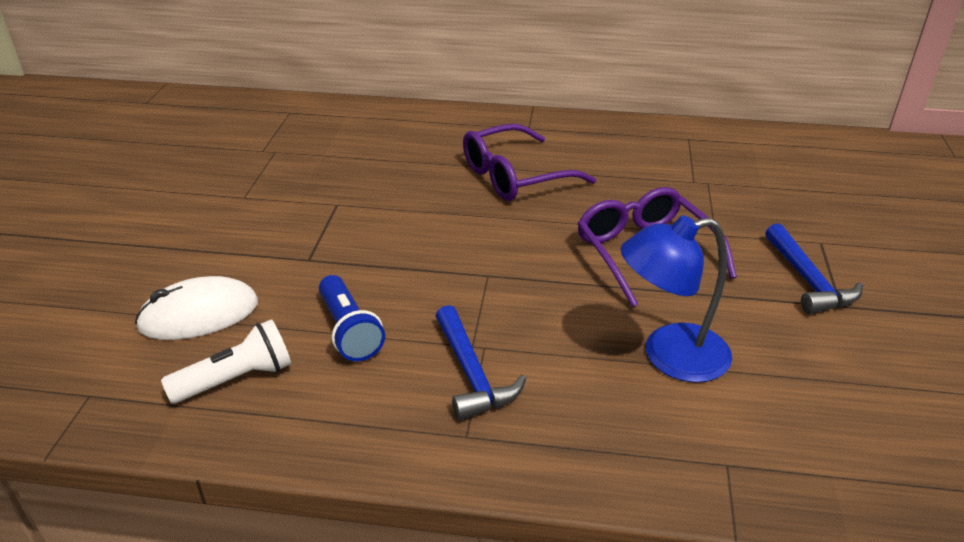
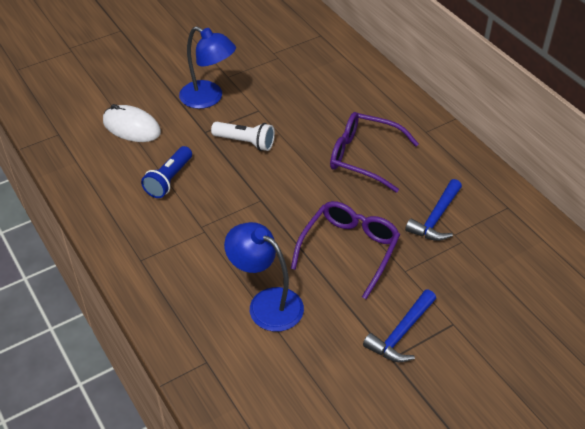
camera: 50 degrees right, 10 degrees up
(236, 379) = (105, 167): white flashlight -> white flashlight (245, 142)
(256, 228) = (208, 98): none -> blue lamp
(471, 374) = (181, 238): blue hammer -> blue hammer (436, 218)

